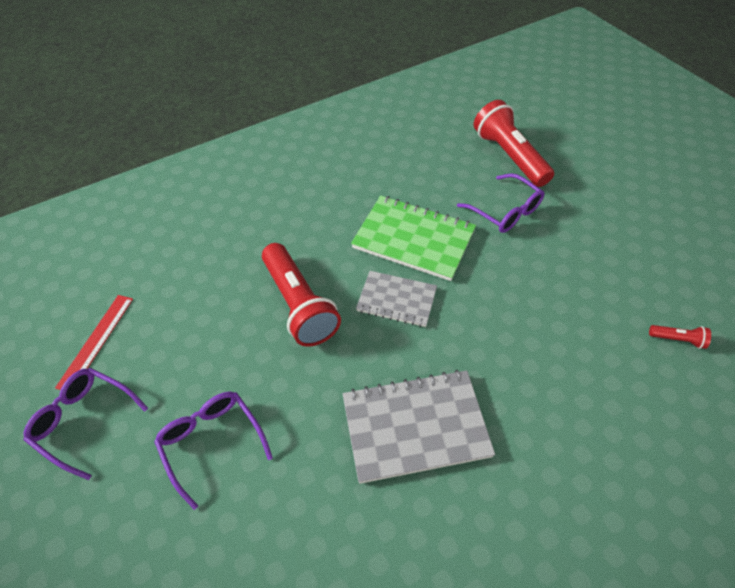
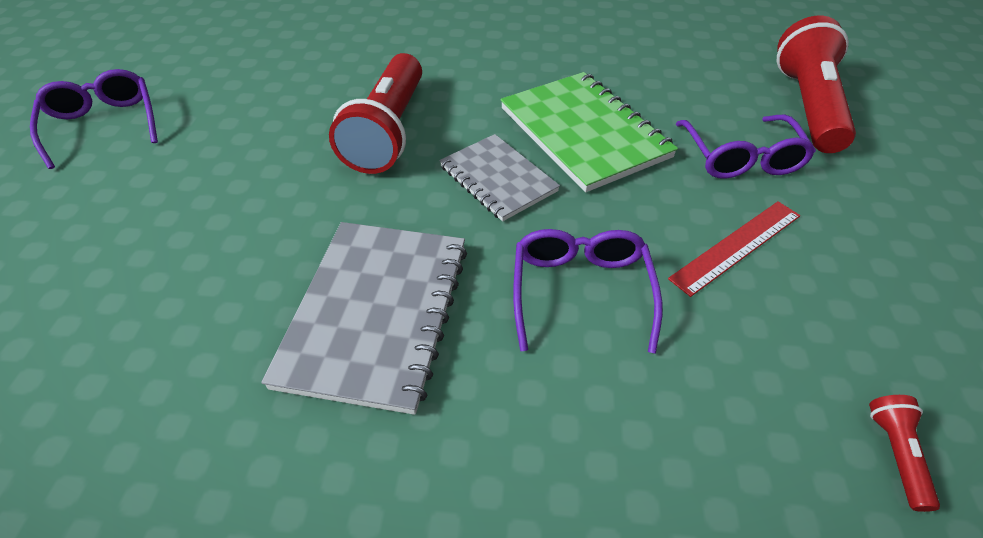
camera: 35 degrees right, 5 degrees down
(96, 341) = (186, 73): red ruler -> red ruler (736, 246)
(212, 442) = (171, 201): purple glasses -> purple glasses (581, 291)
(415, 426) = (376, 313): grey notebook -> grey notebook turned 75 degrees clockwise
(677, 339) = (895, 454): red flashlight -> red flashlight turned 135 degrees counterclockwise

